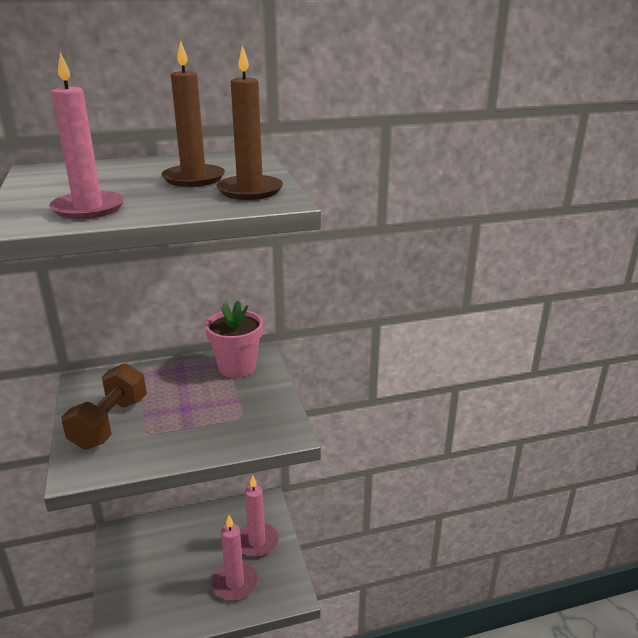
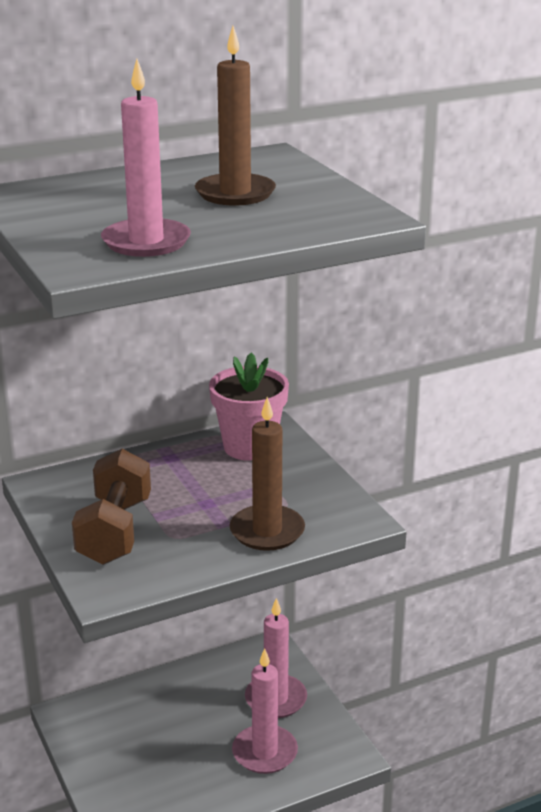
camera: 10 degrees left, 0 degrees up
(250, 190) = (322, 206): brown candle -> brown candle (267, 531)

